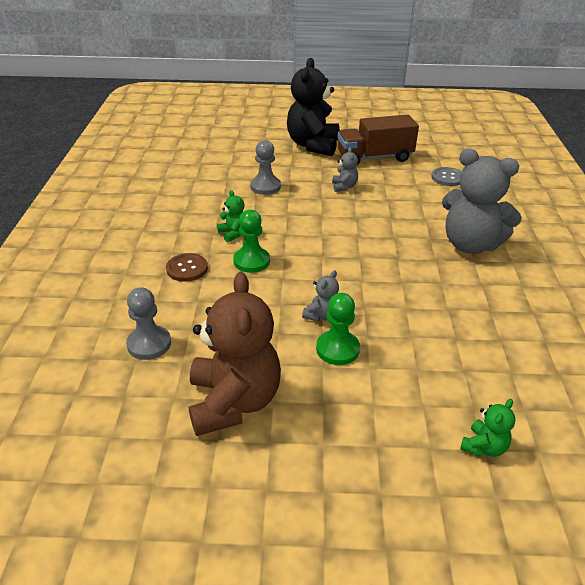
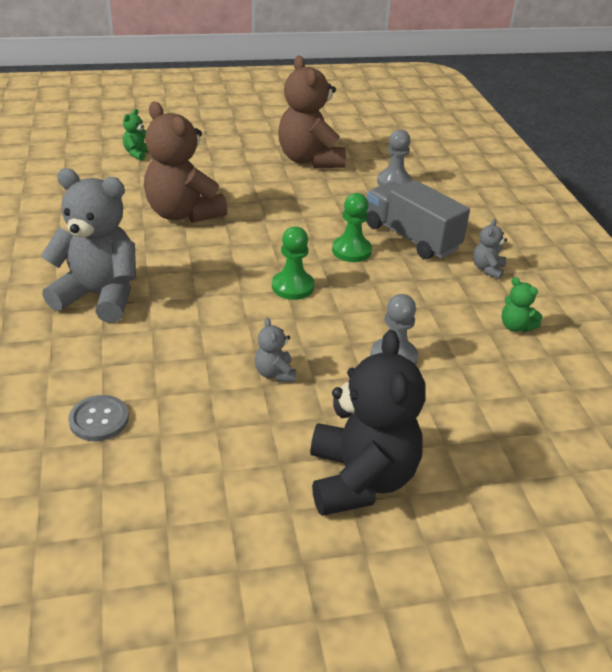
camera: 165 degrees right, 0 degrees up
(187, 268) = (411, 237): brown button -> grey truck
(233, 234) = (391, 279): green teddy bear -> green teddy bear (515, 326)
(322, 315) = (263, 212): grey teddy bear -> grey teddy bear (487, 269)
(337, 349) = (244, 191): green pawn -> green pawn (293, 287)
(374, 157) = (232, 458): brown truck -> none
(409, 322) = (183, 213): none -> brown teddy bear

